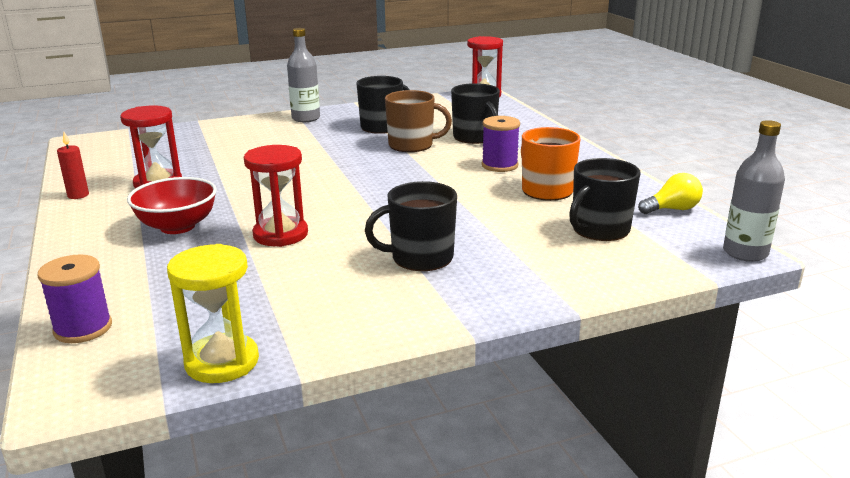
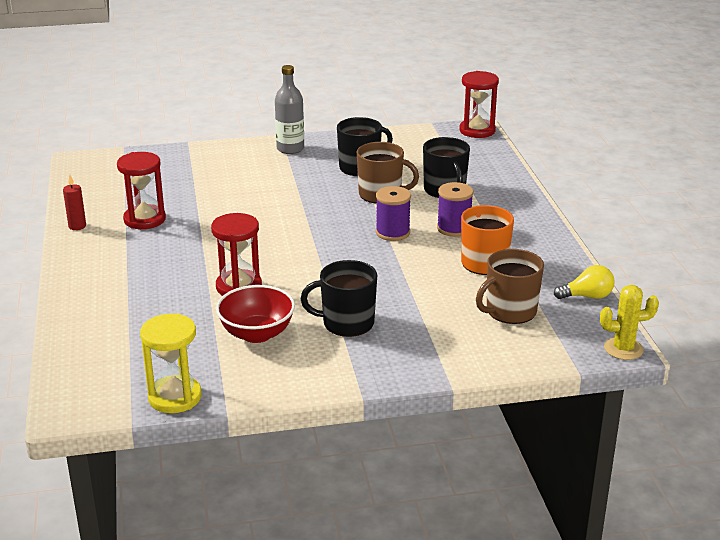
camera: 10 degrees right, 5 degrees up
(83, 328) = (79, 358): purple spool -> purple spool (392, 232)
(177, 226) = (156, 269): red bowl -> red bowl (257, 334)
(599, 230) = (510, 311): black mug -> brown mug
(745, 253) = (623, 349): grey bottle -> yellow cactus

